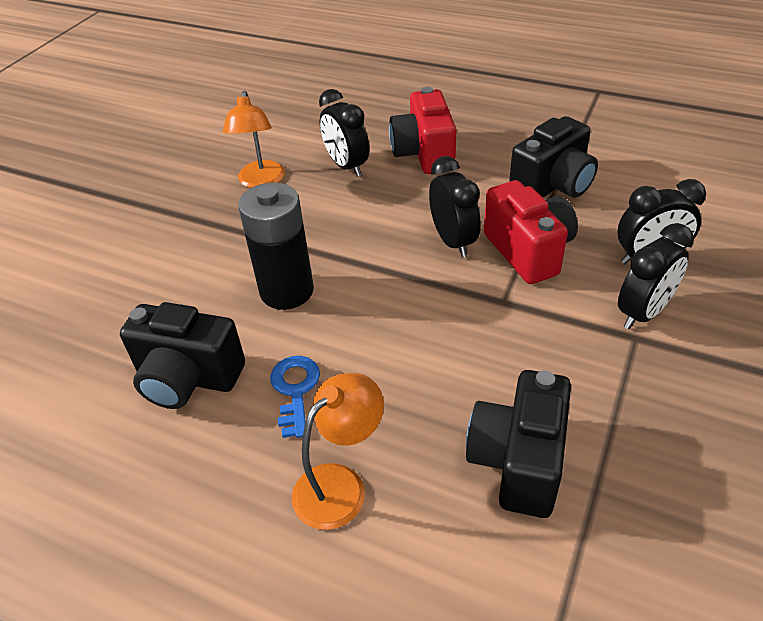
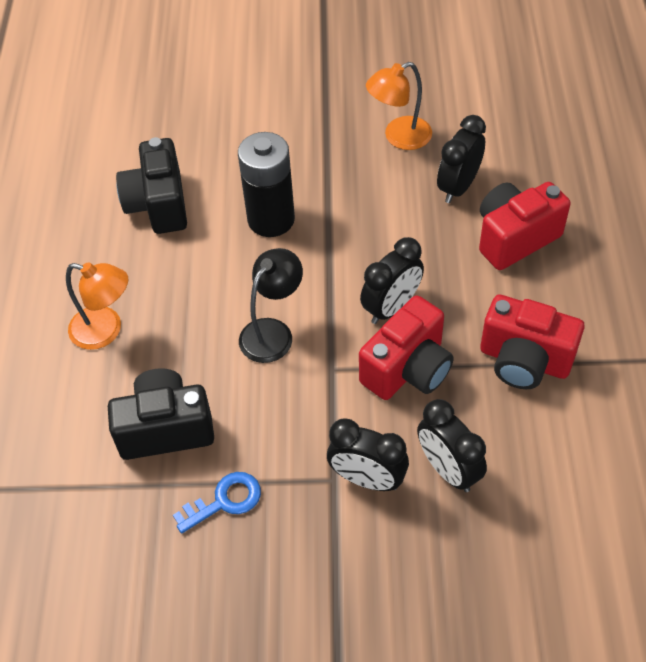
camera: 65 degrees right, 10 degrees up
(295, 390) = (174, 270): blue key -> blue key (224, 501)
(433, 330) = (273, 332): none -> black lamp
(552, 185) = (524, 360): black camera -> red camera

